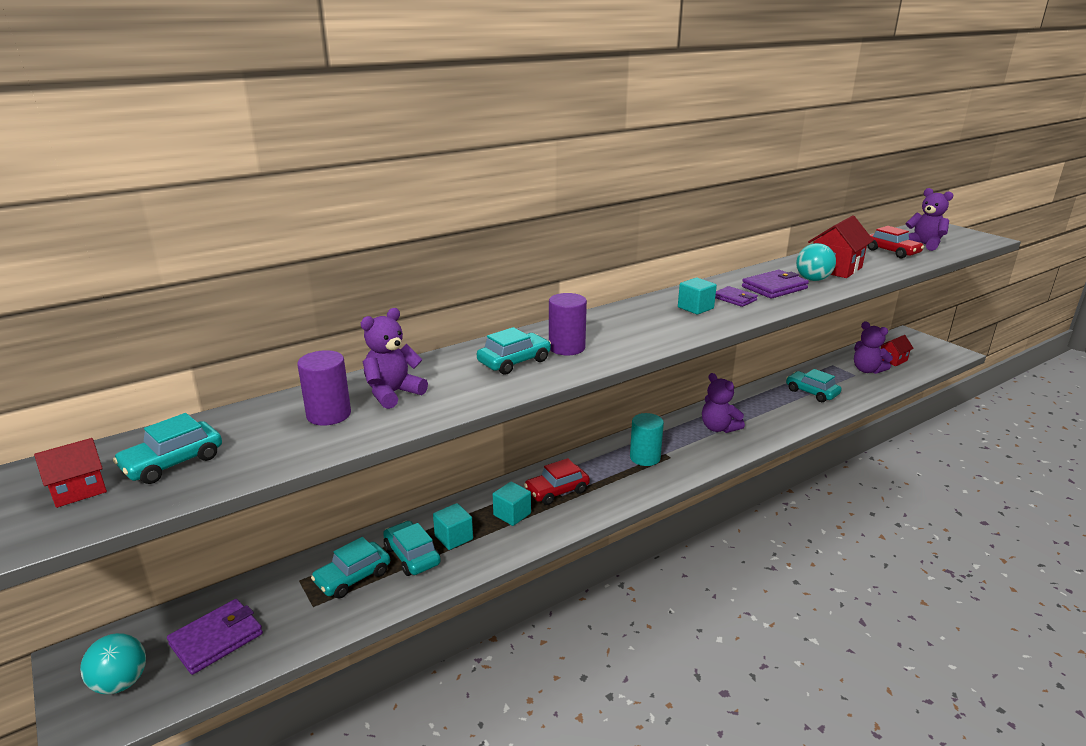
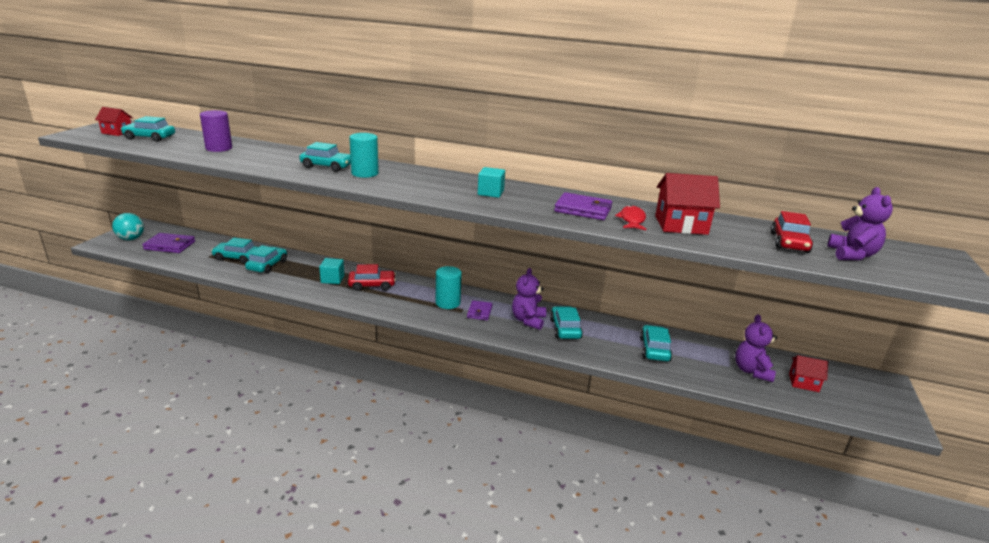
camera: 50 degrees right, 0 degrees up
(393, 393) = (255, 153): purple teddy bear -> none
(453, 537) = (294, 270): turquoise cube -> none
(557, 491) = (372, 285): red car -> red car turned 150 degrees clockwise
(566, 348) = (365, 173): purple cylinder -> turquoise cylinder
(734, 299) = (532, 201): purple wallet -> purple wallet (479, 312)
(748, 416) = (565, 329): none -> turquoise car
(812, 279) = (632, 220): turquoise ball -> red fish

